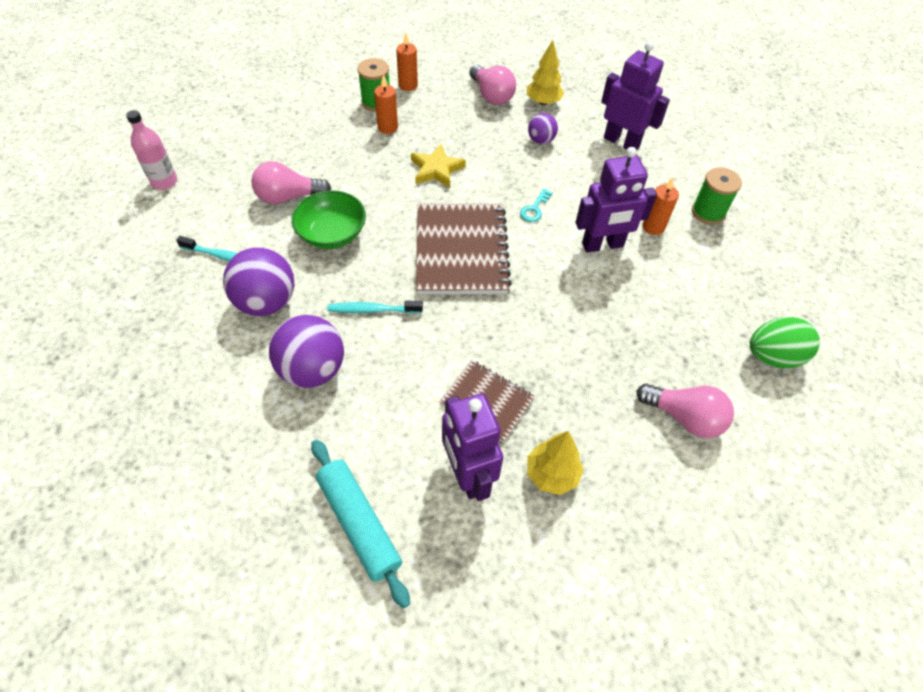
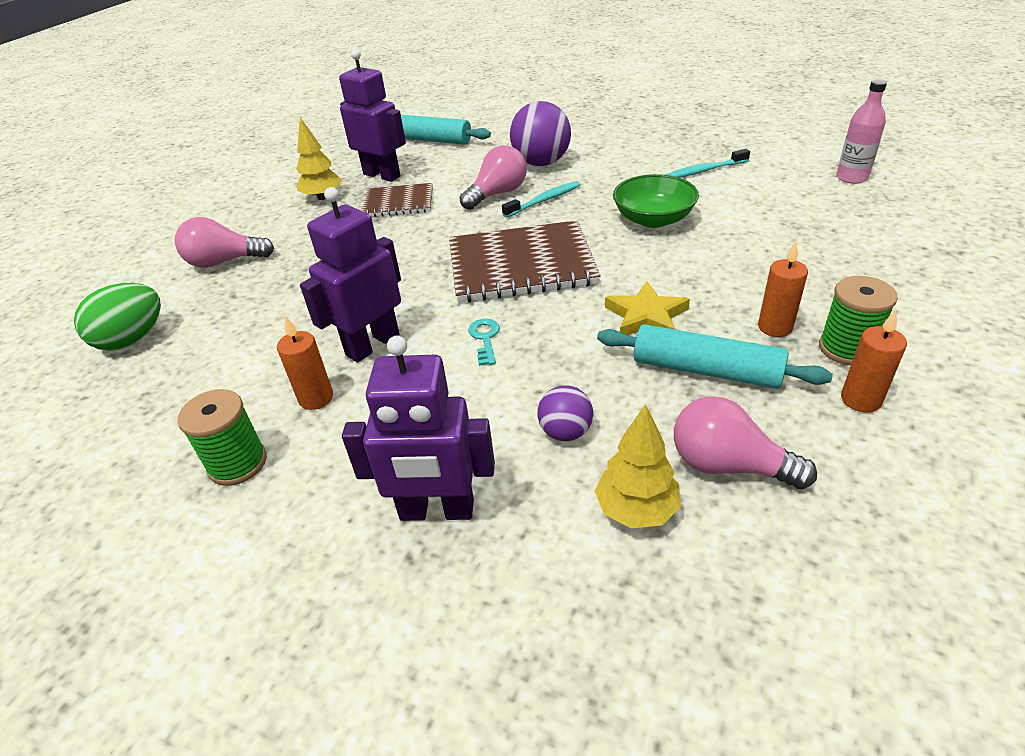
camera: 150 degrees right, 15 degrees down
(266, 302) = (628, 169): purple ball -> none
(288, 197) = (737, 220): pink light bulb -> pink light bulb (497, 194)
(448, 129) = (706, 370): none -> turquoise rolling pin
(461, 251) = (521, 265): brown notebook -> brown notebook turned 60 degrees counterclockwise

